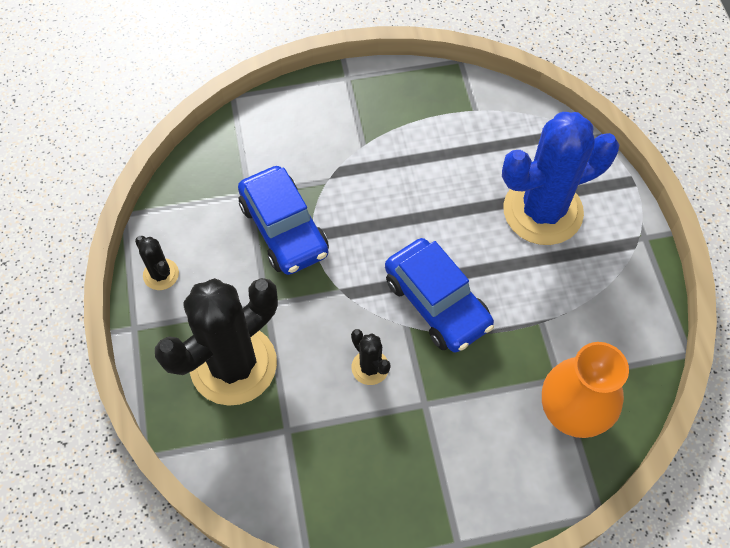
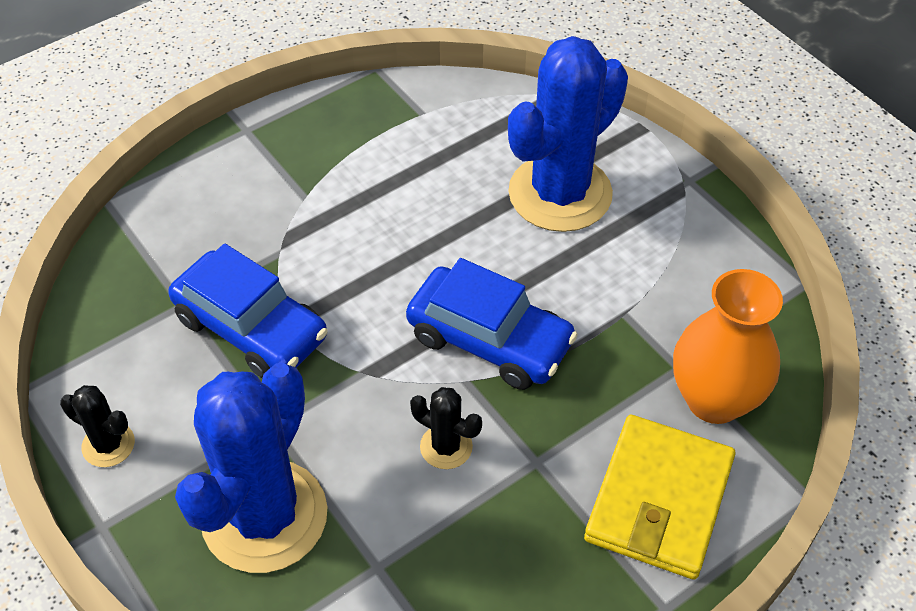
camera: 25 degrees left, 10 degrees down
(233, 365) = (264, 516): black cactus -> blue cactus
(493, 468) = (659, 500): none -> yellow wallet

